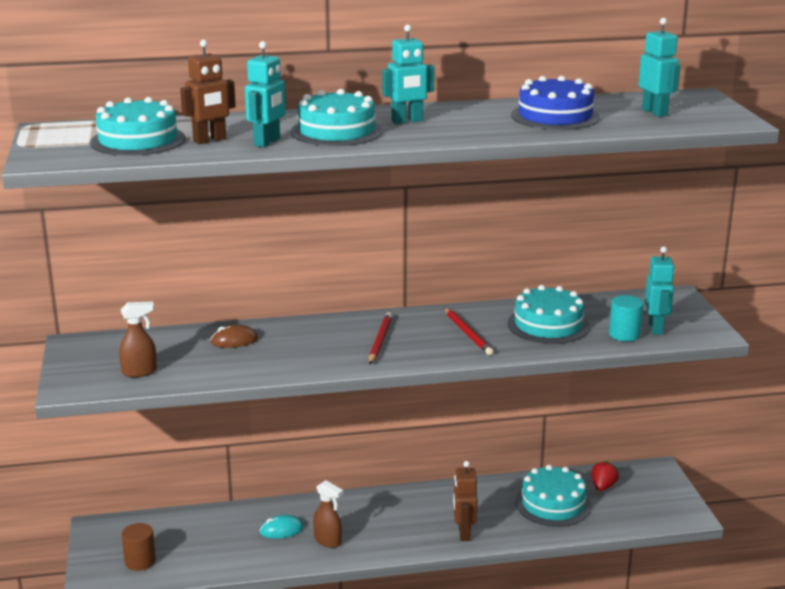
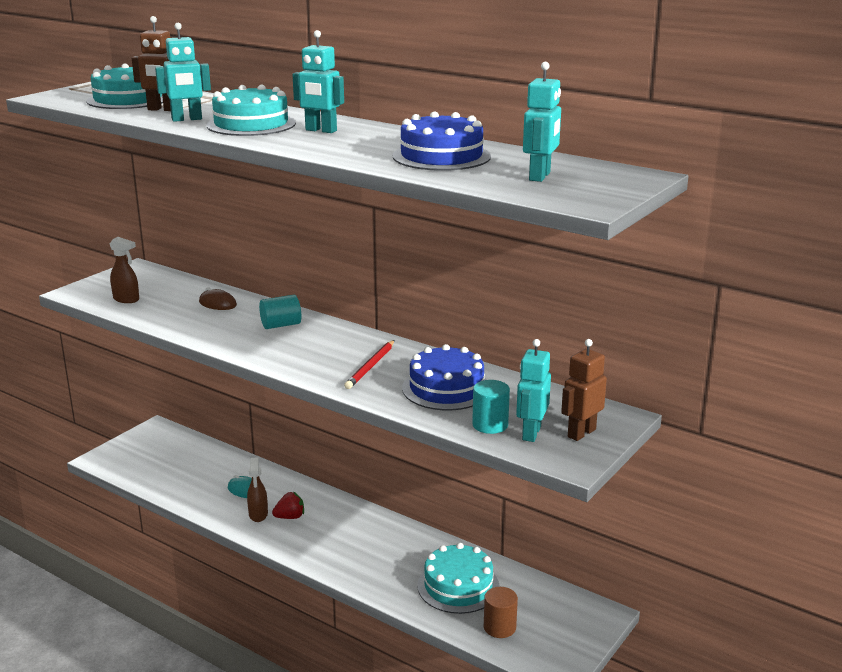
camera: 45 degrees right, 0 degrees up
(140, 561) = (140, 462): brown cylinder -> brown cylinder (499, 627)
(330, 334) = (281, 325): none -> turquoise cylinder
(380, 340) = (300, 344): red pencil -> none
(464, 533) = (352, 565): brown robot -> brown robot (581, 433)
(548, 325) = (446, 388): turquoise cake -> blue cake
(603, 487) = (525, 598): red strawberry -> red strawberry (290, 517)
(656, 328) = (531, 433): turquoise robot -> turquoise robot turned 150 degrees clockwise

